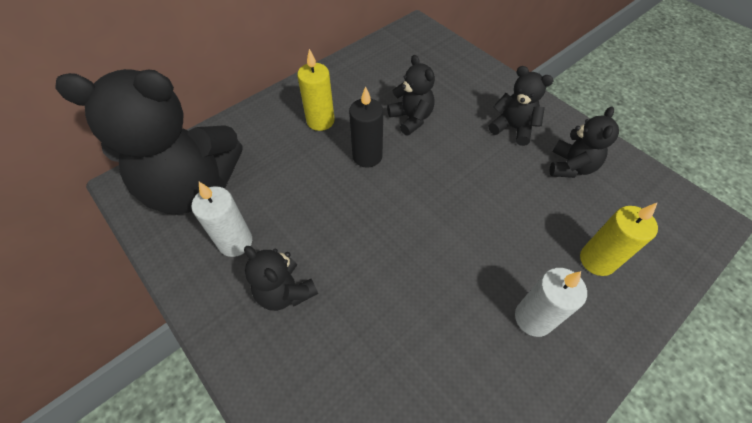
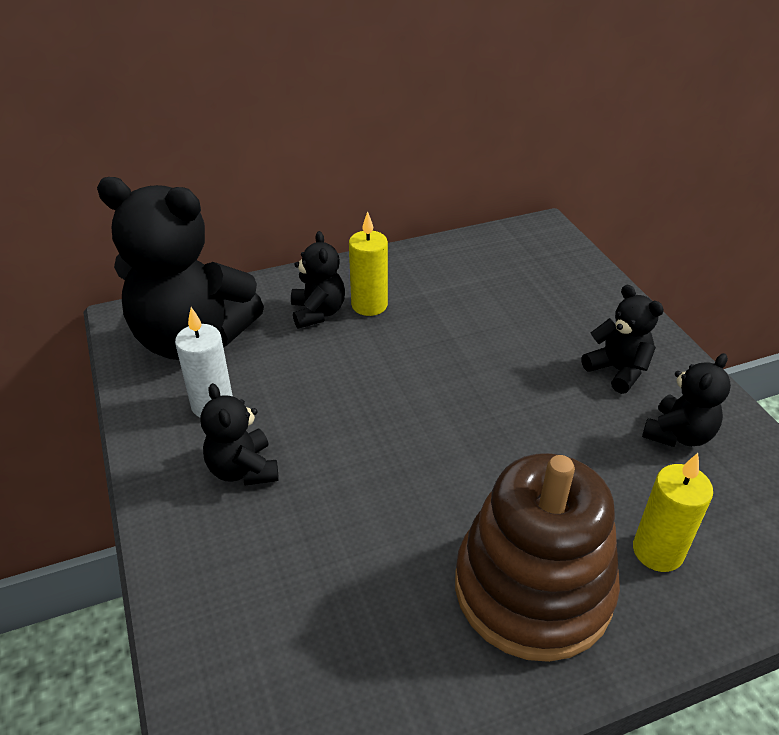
camera: 20 degrees right, 15 degrees down
(367, 156) = (408, 356): black candle -> none
(411, 118) = (484, 328): black teddy bear -> black teddy bear (318, 312)
(533, 318) = (533, 588): white candle -> brown stacking toy

